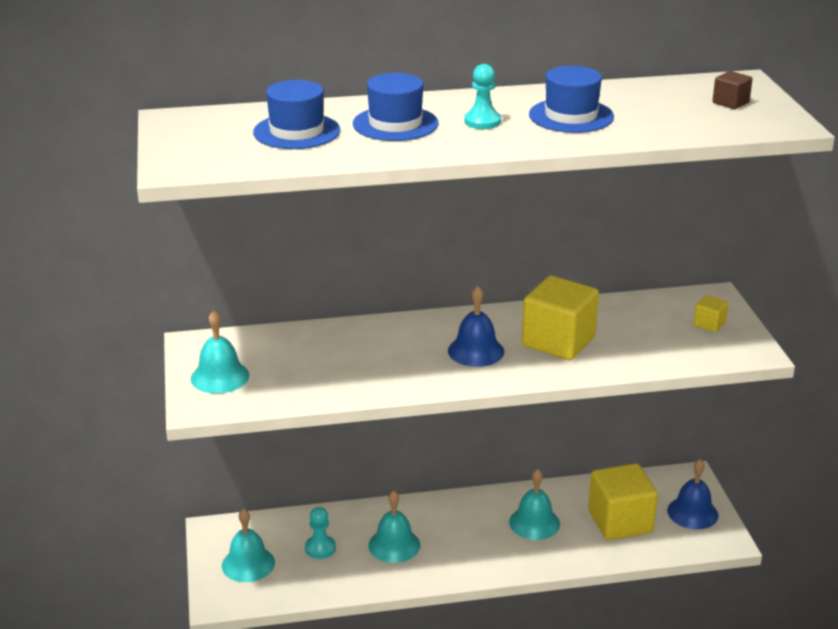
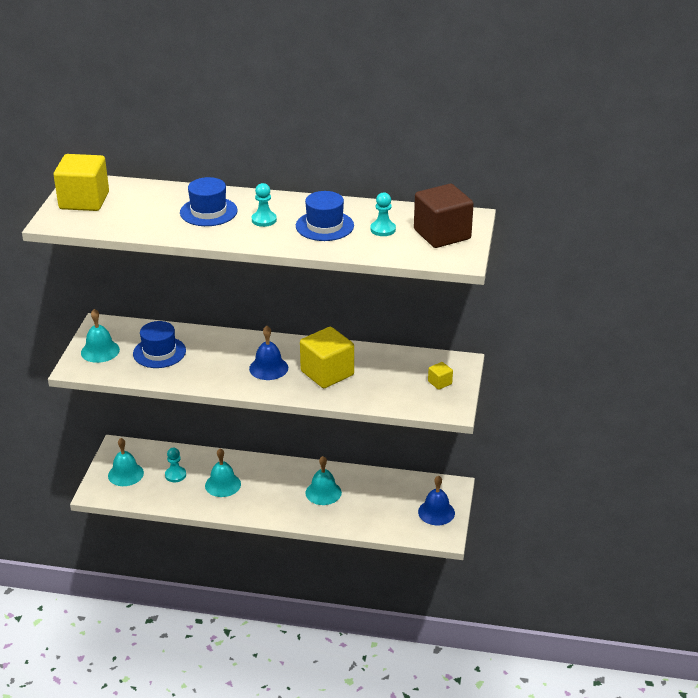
camera: 20 degrees right, 5 degrees up
(296, 131) = (144, 207): blue hat -> blue hat (159, 352)
(620, 521) = (381, 506): yellow cube -> yellow cube (84, 201)
(650, 108) = (383, 229): none -> turquoise pawn
(730, 103) = (442, 234): brown cube -> brown cube, size x2.23

